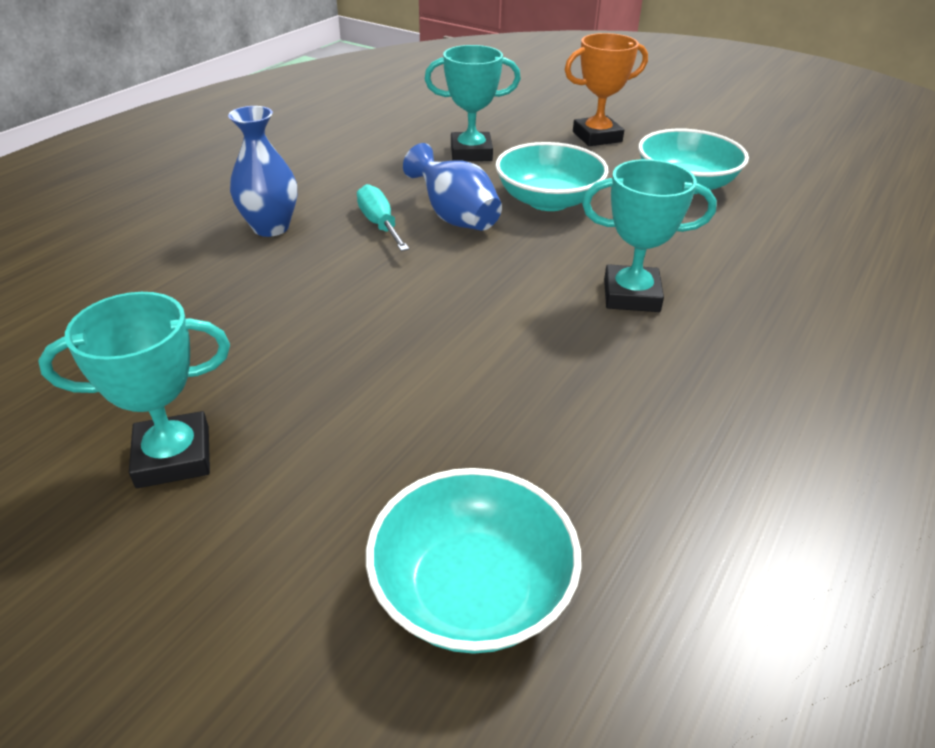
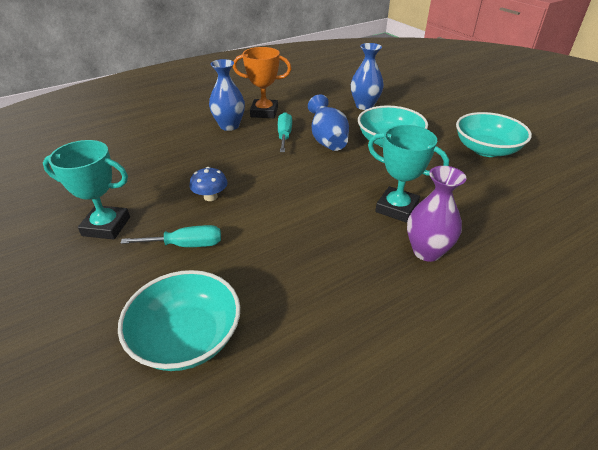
camera: 25 degrees right, 0 degrees up
(331, 353) = (210, 197): none -> blue mushroom
(352, 444) = (186, 245): none -> turquoise screwdriver
(471, 153) = (364, 106): turquoise trophy -> blue vase
(597, 137) = (450, 110): orange trophy -> orange trophy (264, 112)
(715, 345) = (427, 251): none -> purple vase

